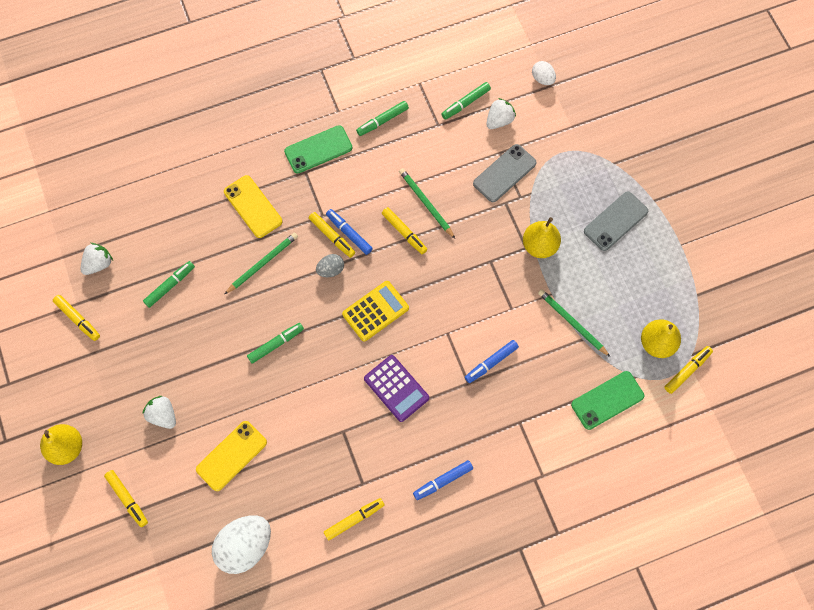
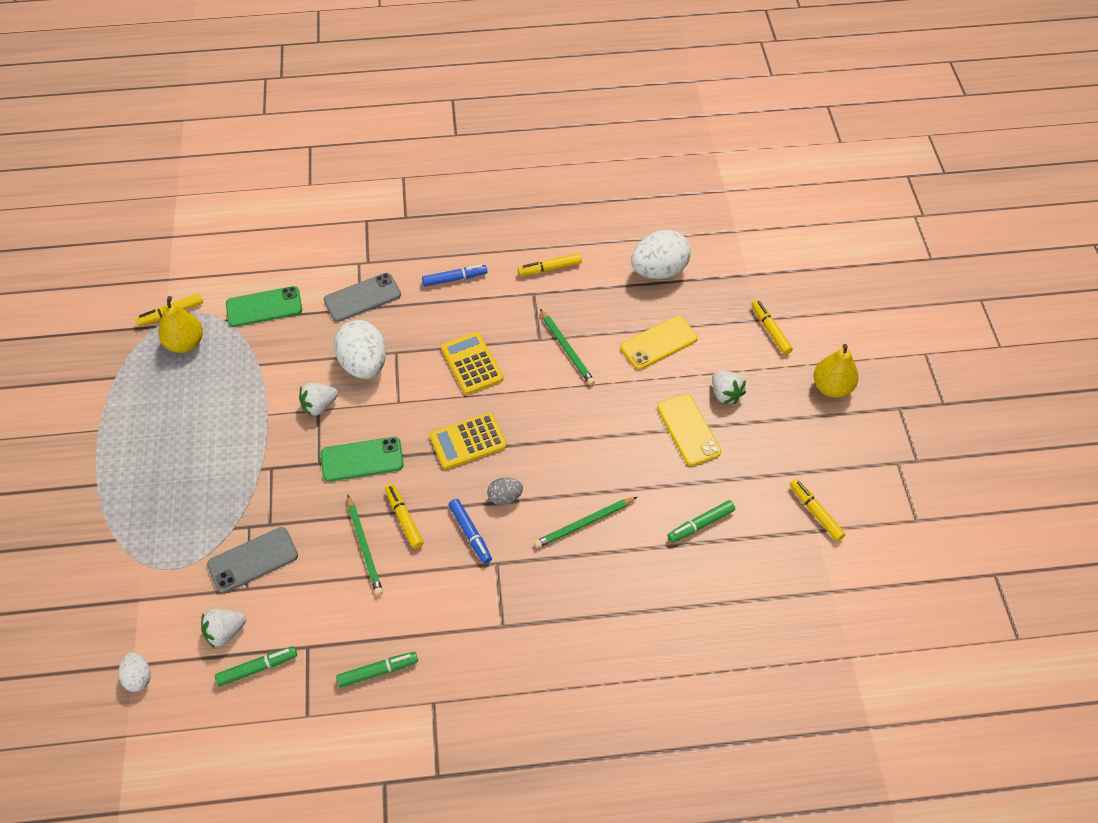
camera: 165 degrees left, 15 degrees down
(99, 263) = (786, 571): white strawberry -> white strawberry (319, 406)
(253, 206) = (580, 596): yellow phone -> yellow phone (688, 430)
(276, 344) = (588, 434): green marker -> none
(318, 149) = (476, 652): green phone -> green phone (362, 459)
(332, 236) = (492, 535): yellow marker -> none
(396, 388) = (472, 363): purple calculator -> yellow calculator
(491, 363) = (364, 364): blue marker -> white egg
(539, 246) = (254, 466): yellow pear -> none
(572, 323) = (261, 381): green pencil -> green pencil (567, 349)
(615, 221) = (154, 472): grey phone -> grey phone (362, 298)

